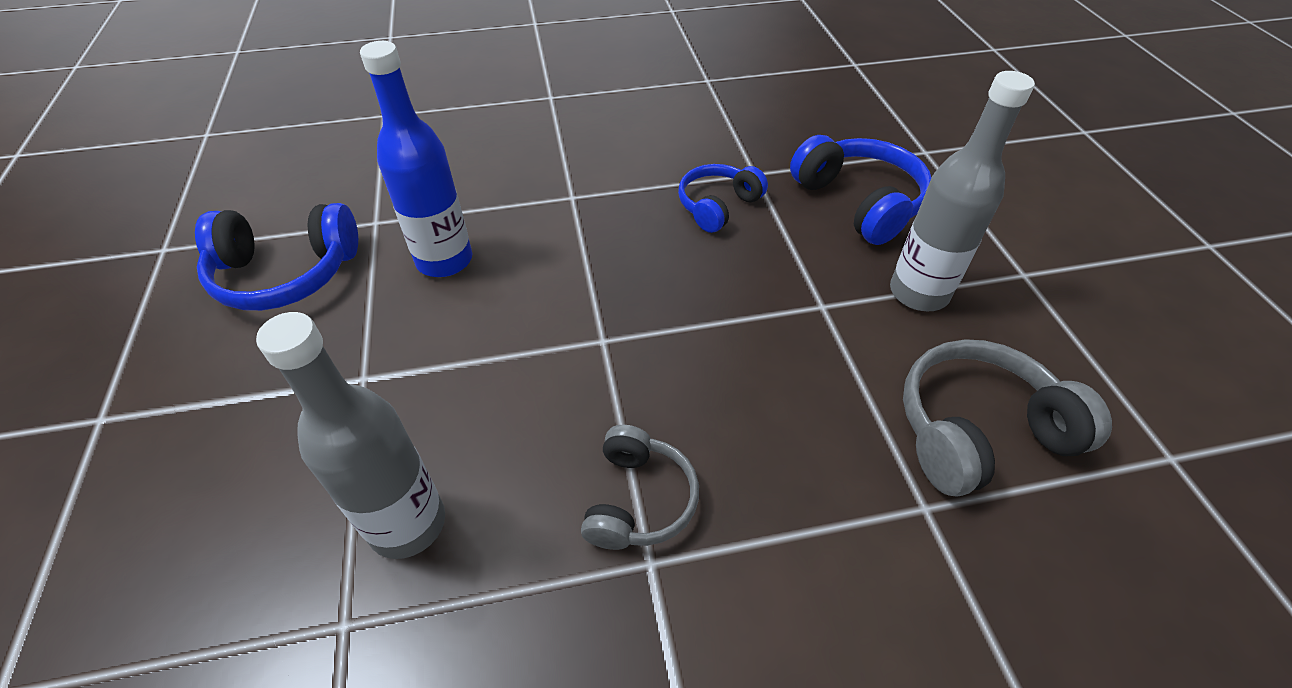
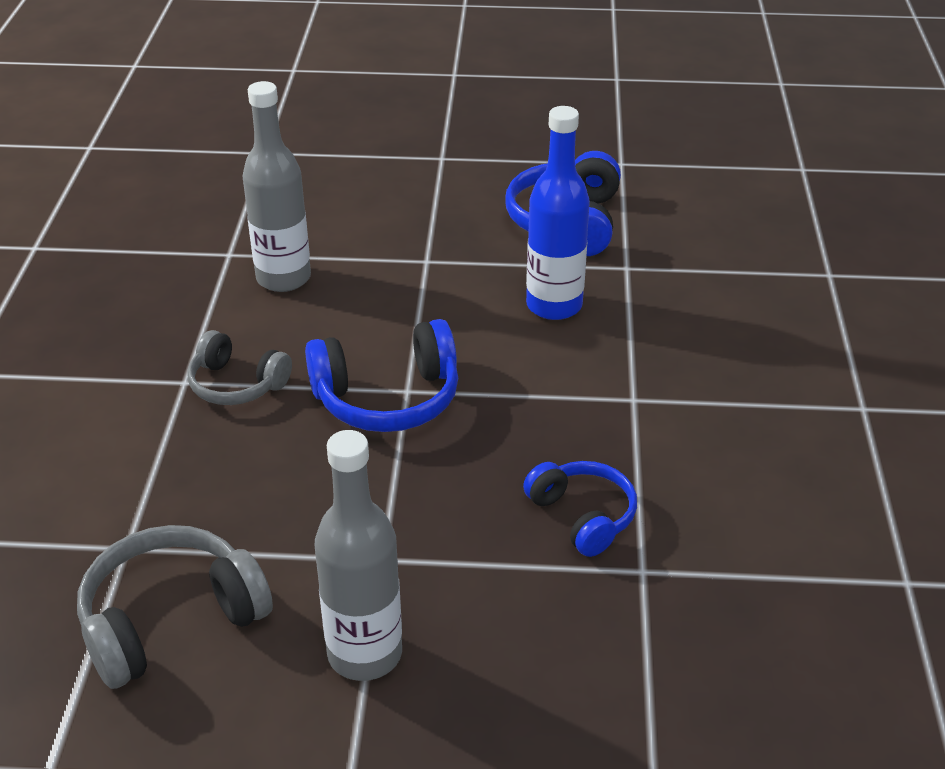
camera: 105 degrees right, 10 degrees down
(859, 202) = (550, 662): blue headphones -> blue headphones (387, 398)
(978, 431) = (171, 620): grey headphones -> grey headphones turned 120 degrees counterclockwise

